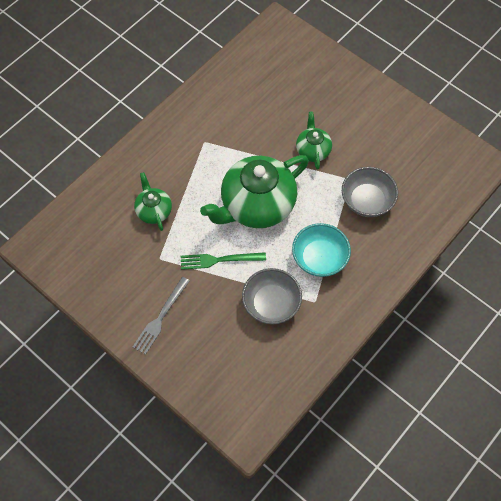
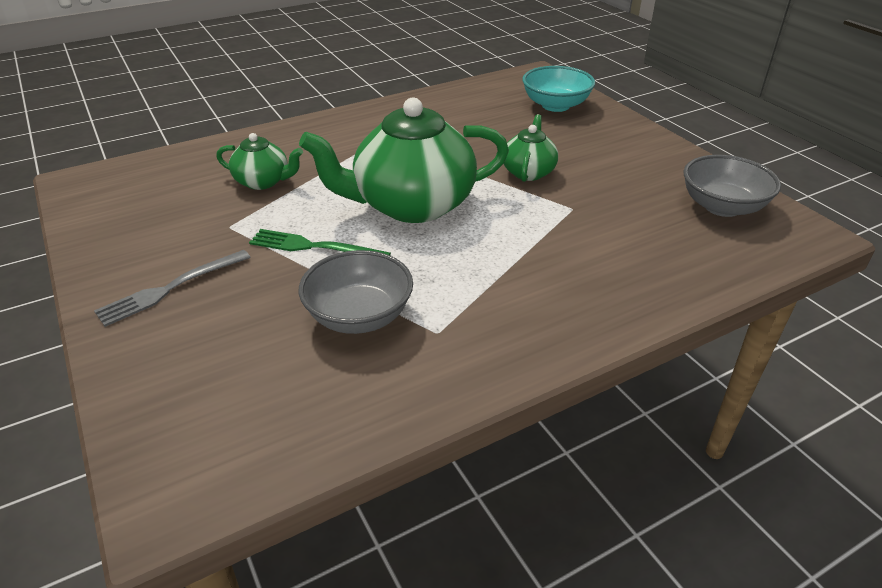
camera: 20 degrees right, 25 degrees down
(154, 210) = (263, 181): green teapot -> green teapot turned 105 degrees clockwise
(319, 258) = (476, 281): turquoise bowl -> turquoise bowl (555, 105)
(367, 201) = (590, 235): grey bowl -> grey bowl (722, 207)

